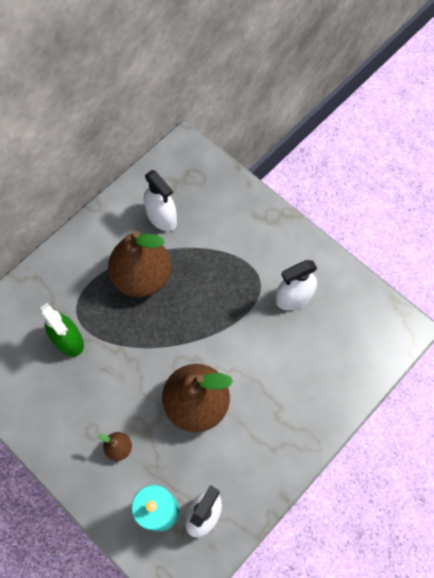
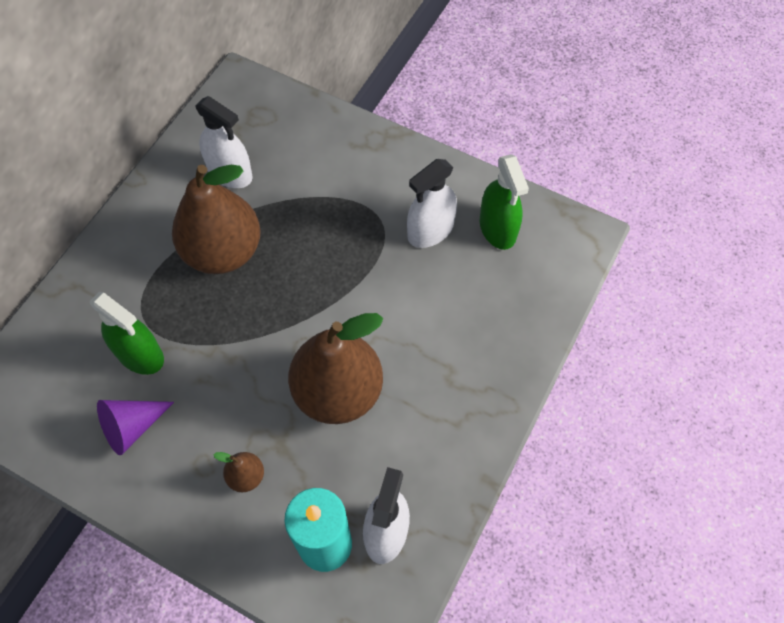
camera: 15 degrees left, 5 degrees down
(51, 391) = (132, 427): none -> purple cone
(343, 308) = (497, 228): none -> green spray bottle

